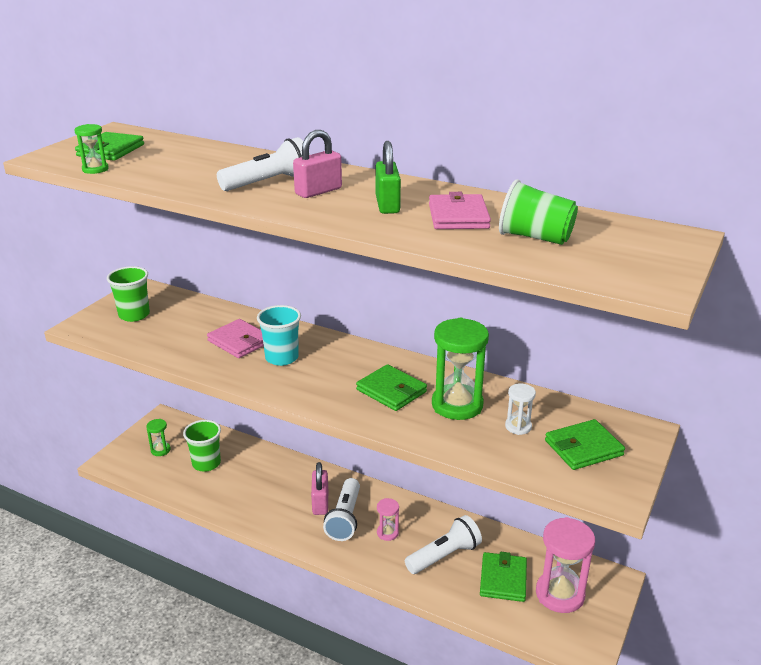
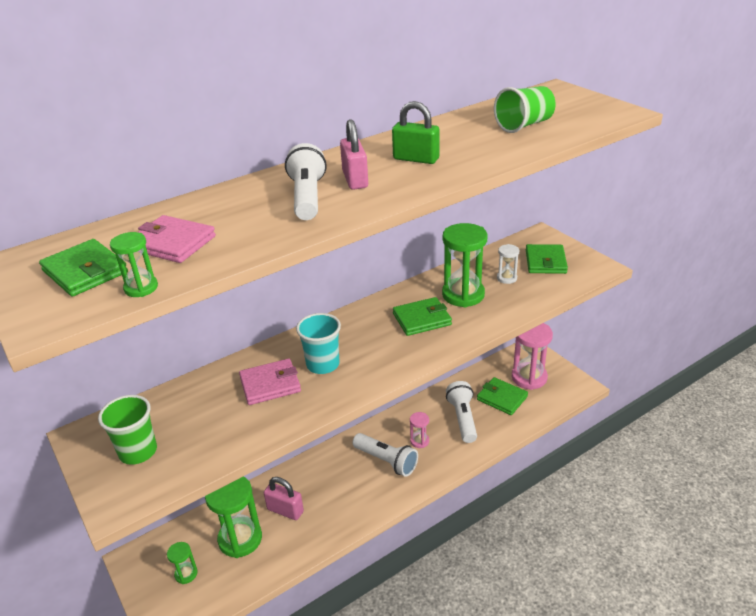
camera: 60 degrees left, 5 degrees up
(206, 463) = (240, 539): green cup -> green hourglass
(320, 503) = (357, 470): pink padlock -> pink padlock (285, 510)
(458, 216) = (464, 140): pink wallet -> pink wallet (172, 243)

